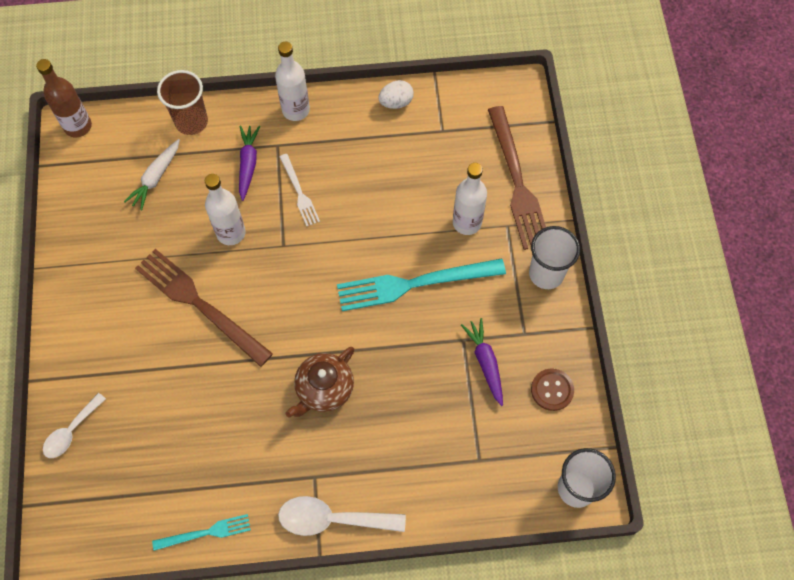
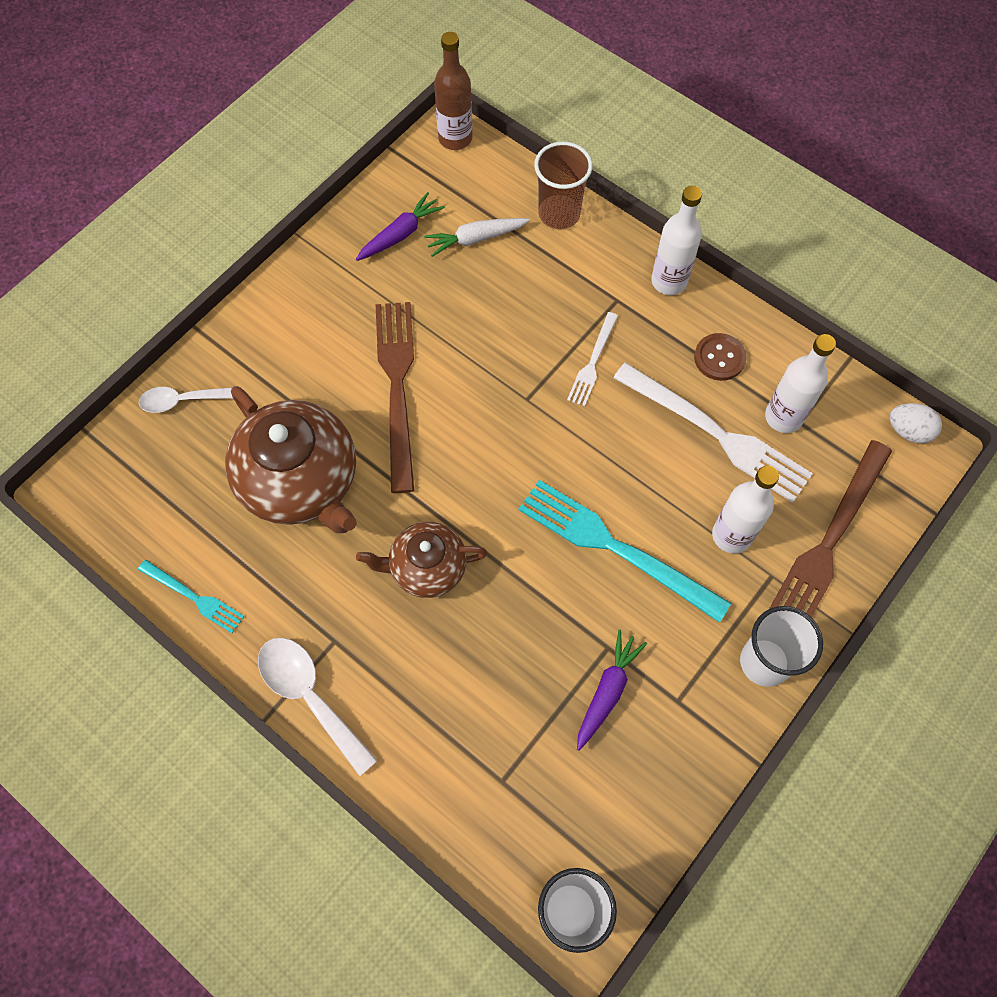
camera: 45 degrees right, 0 degrees up
(199, 409) = (301, 481): none -> brown teapot
(231, 233) = (491, 346): white bottle -> white bottle (783, 417)
(248, 164) = (571, 295): purple carrot -> purple carrot (400, 234)
(396, 102) = (779, 355): white egg -> white egg (908, 431)
(405, 175) = (715, 434): none -> white fork
(552, 390) = (648, 785): brown button -> brown button (719, 358)

